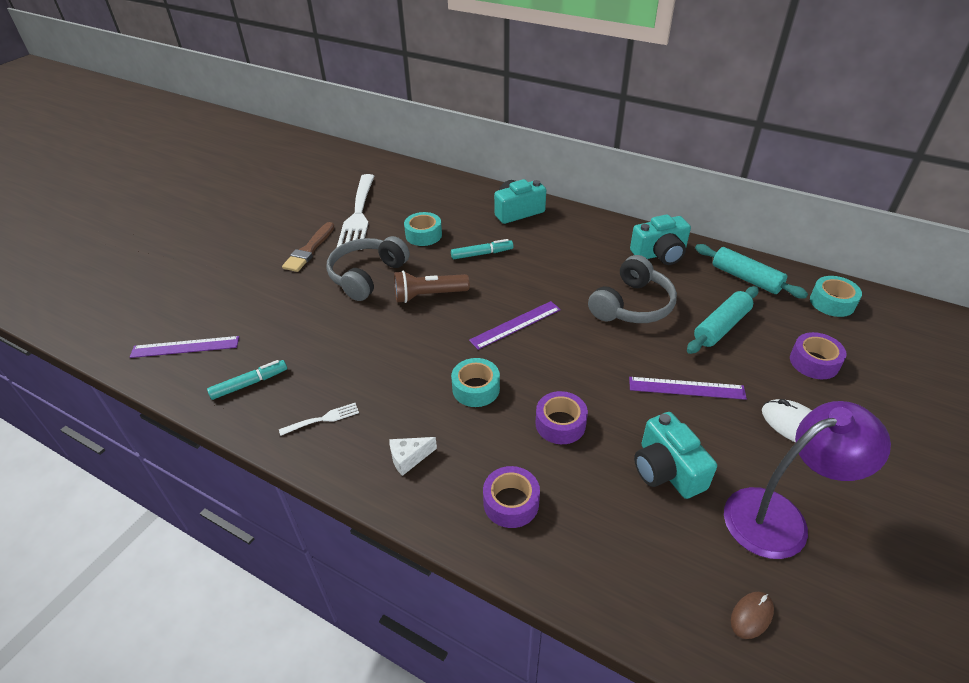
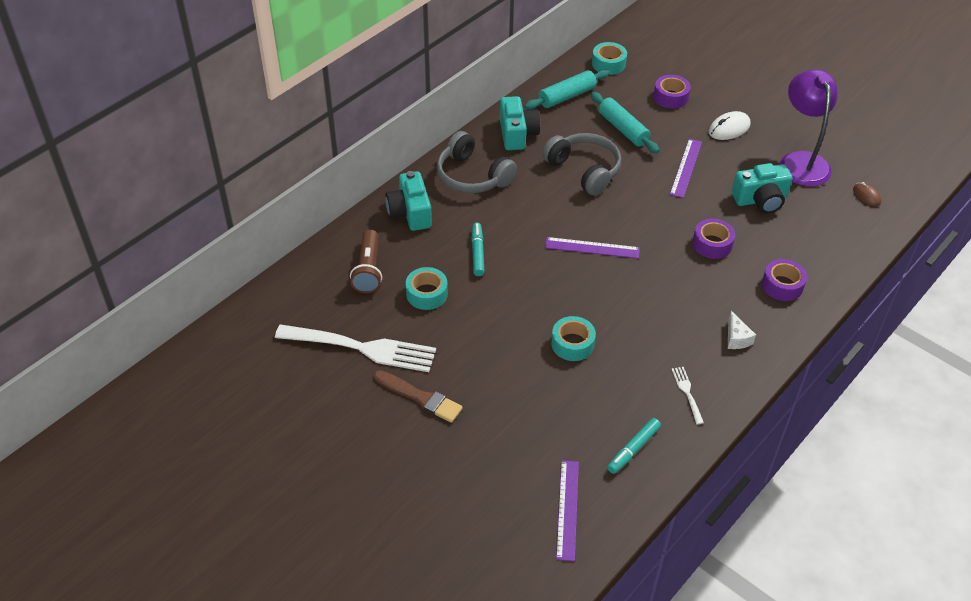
camera: 80 degrees left, 5 degrees up
(249, 383) = (633, 449): turquoise marker -> turquoise marker turned 120 degrees counterclockwise
(367, 276) = (487, 348): grey headphones -> grey headphones (472, 176)
(428, 295) = (534, 302): brown flashlight -> brown flashlight (368, 270)
(476, 388) = (667, 287): turquoise tape -> turquoise tape (572, 344)
(515, 324) = (592, 248): purple ruler -> purple ruler turned 60 degrees counterclockwise

